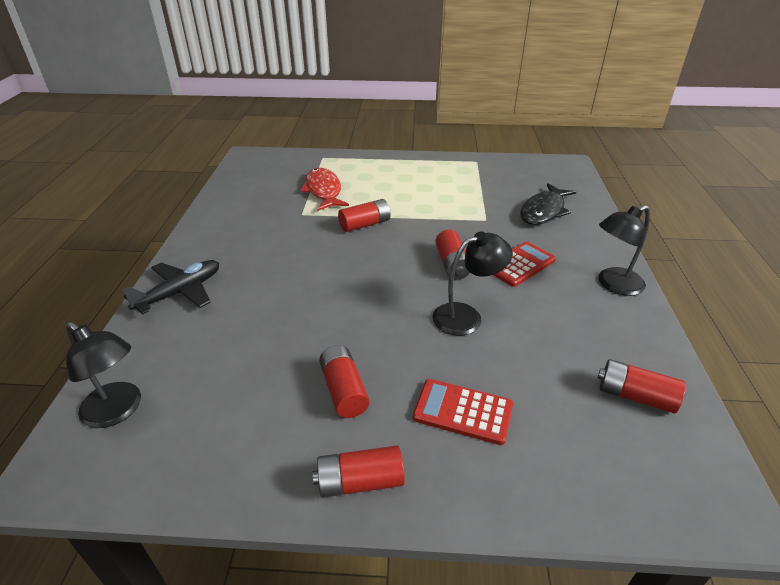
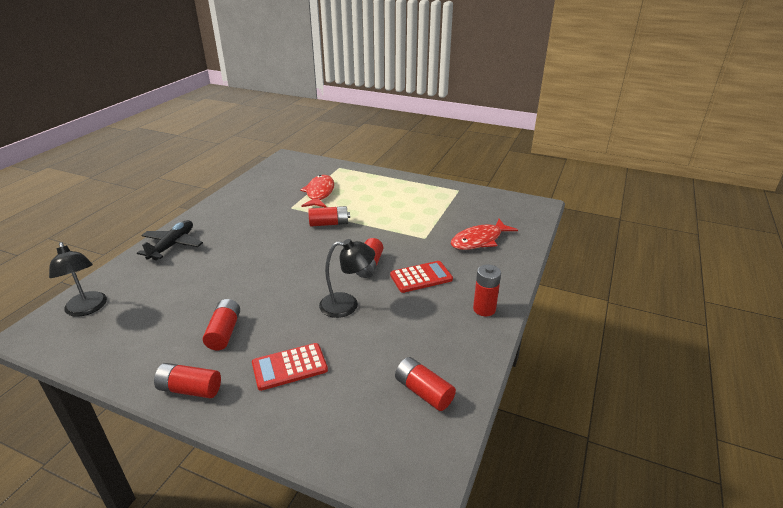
camera: 20 degrees right, 5 degrees down
(180, 292) = (172, 245): black plane -> black plane turned 45 degrees counterclockwise
(463, 411) = (289, 367): red calculator -> red calculator turned 60 degrees counterclockwise
(544, 211) = (479, 240): black fish -> red fish
(613, 285) = (484, 309): black lamp -> red battery

